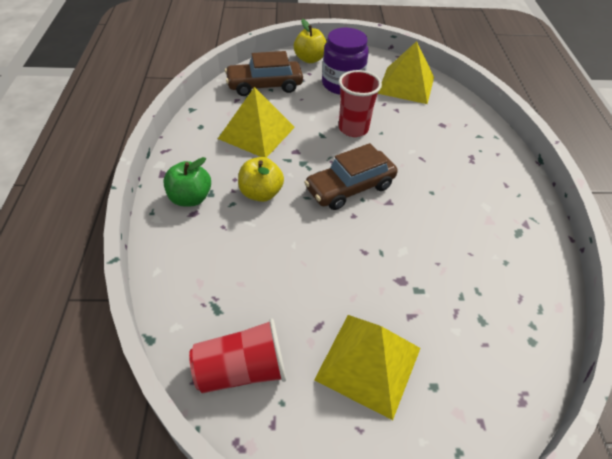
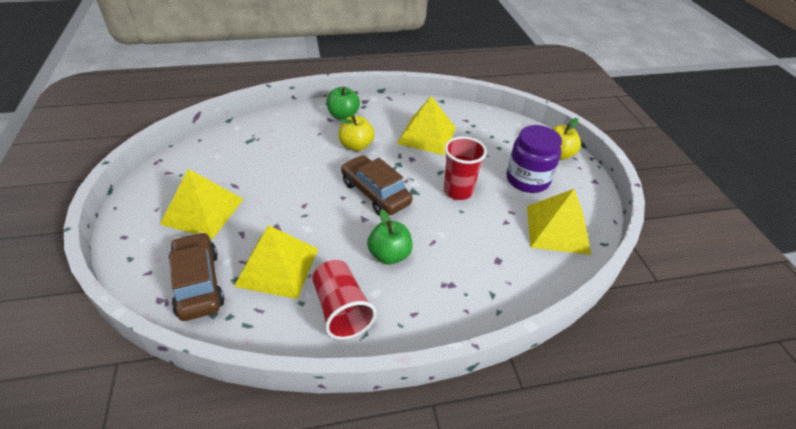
camera: 80 degrees right, 5 degrees down
(242, 369) = (204, 156): red cup -> red cup (341, 310)
(264, 85) = (494, 132): brown car -> brown car (198, 283)
(440, 189) = (389, 255): none -> green apple
(461, 280) = (277, 266): none -> yellow pyramid

